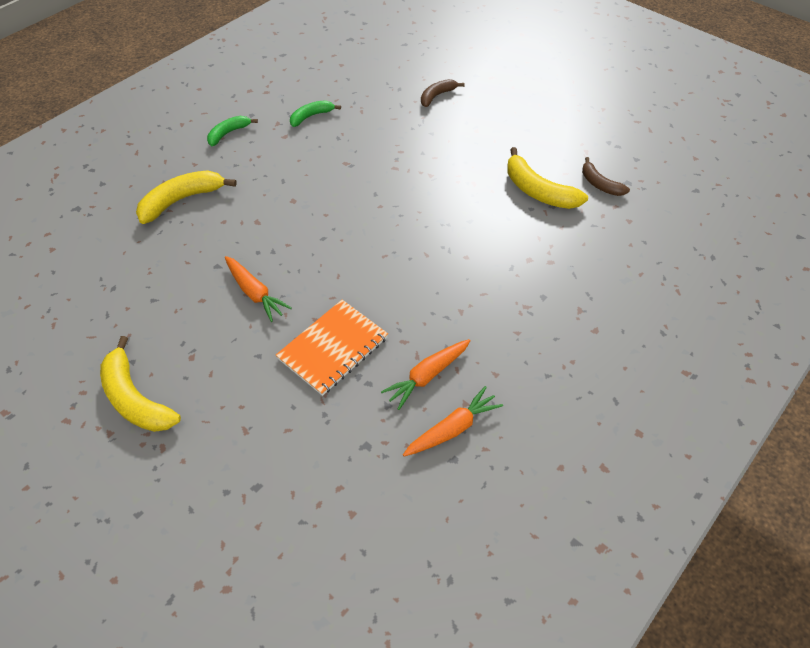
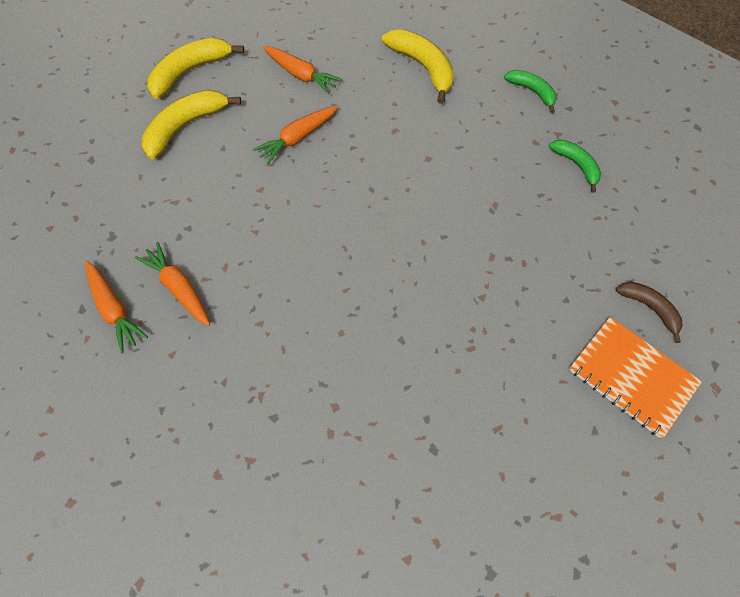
camera: 90 degrees right, 10 degrees up
(167, 293) = (301, 75): none -> orange carrot
(333, 348) = (223, 205): orange notebook -> orange notebook (632, 377)
(538, 191) = (461, 432): yellow banana -> yellow banana (185, 127)
(600, 184) = (482, 527): brown banana -> none

